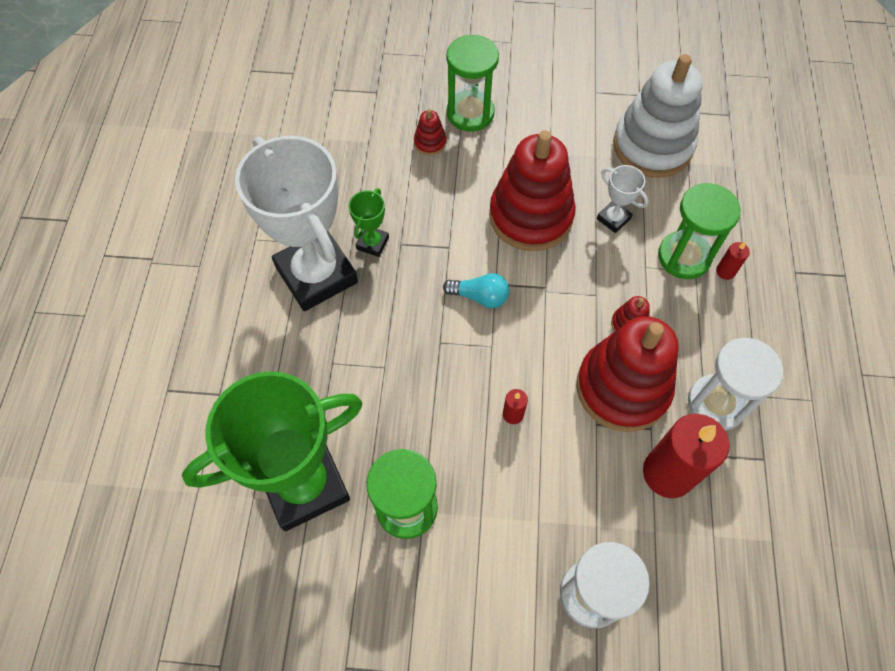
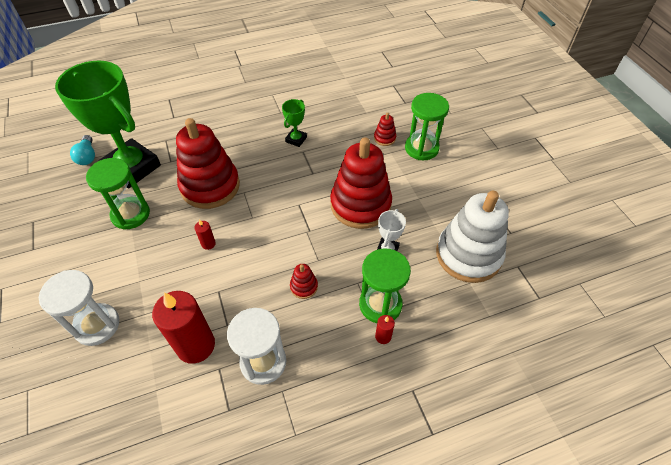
camera: 65 degrees right, 10 degrees down
(316, 274) = (262, 125): white trophy -> none
(372, 243) = (296, 139): green trophy -> green trophy turned 60 degrees counterclockwise
(480, 297) = (285, 200): turquoise light bulb -> turquoise light bulb (87, 156)
(622, 388) = (252, 298): red stacking toy -> red stacking toy (210, 186)

